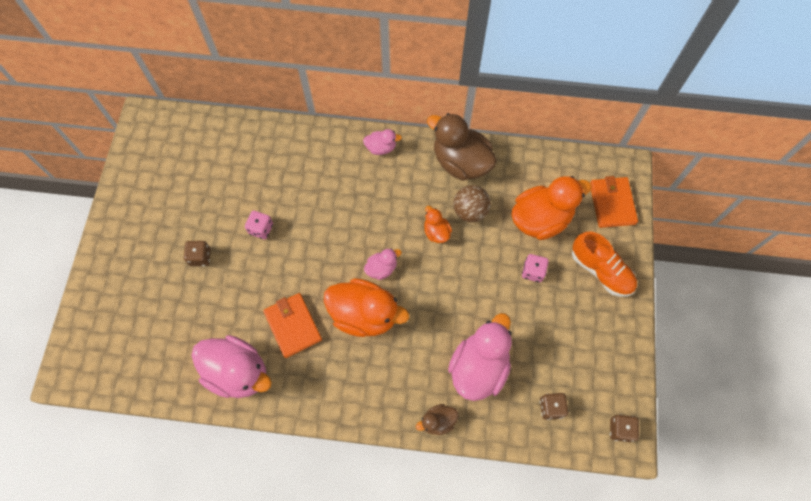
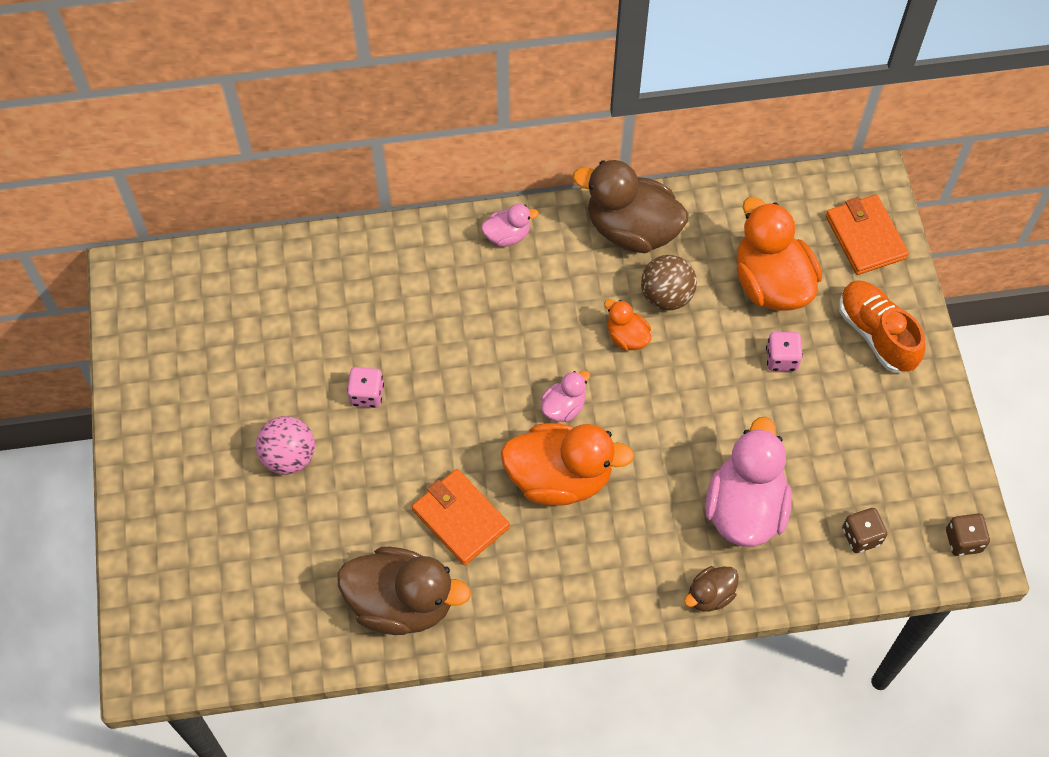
camera: 15 degrees left, 5 degrees down
(200, 257) = (289, 456): brown dice -> pink ball
(238, 372) = (402, 603): pink duck -> brown duck
(541, 219) = (771, 283): orange duck -> orange duck turned 75 degrees counterclockwise
(601, 270) = (876, 334): orange shoe -> orange shoe turned 150 degrees counterclockwise

